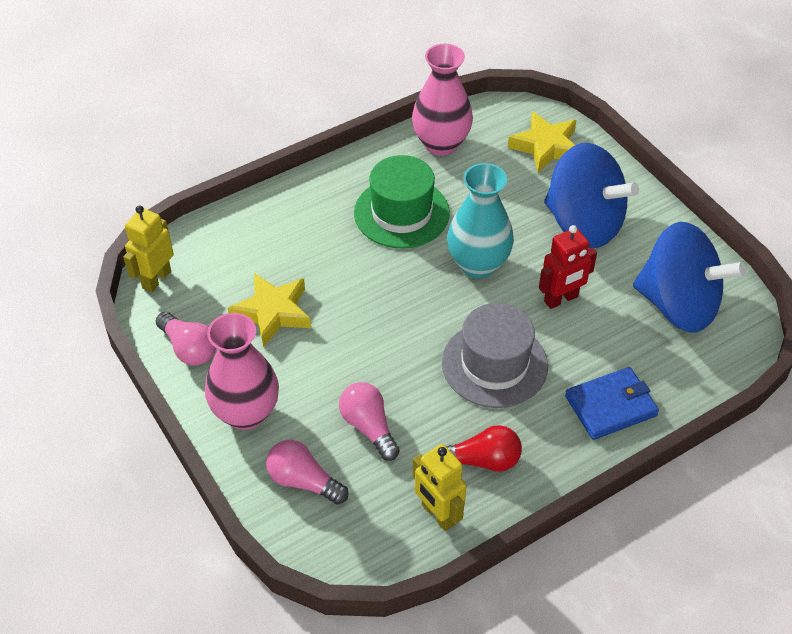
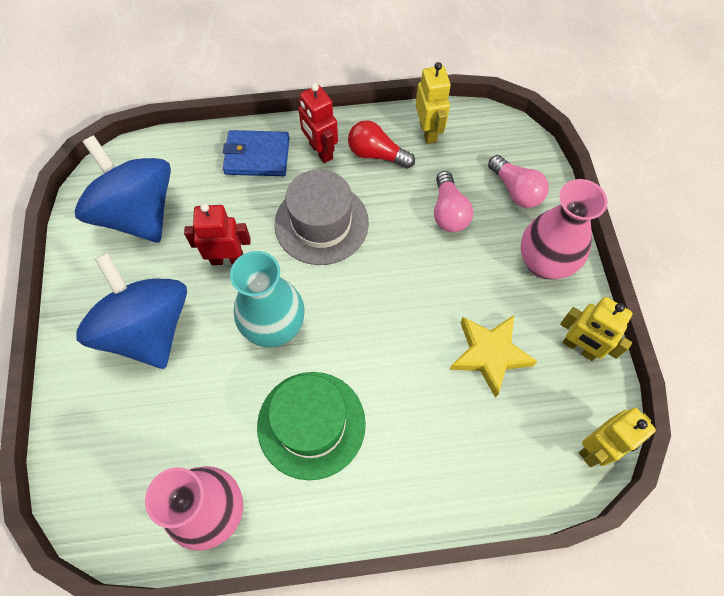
camera: 155 degrees left, 15 degrees up
(189, 348) = (579, 347): pink light bulb -> yellow robot
(546, 147) = (106, 450): yellow star -> none
(547, 439) = (320, 151): none -> red robot

